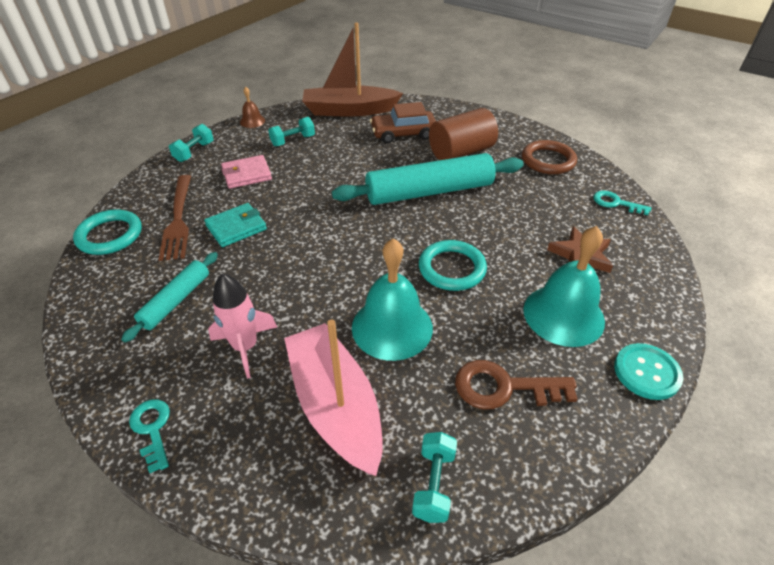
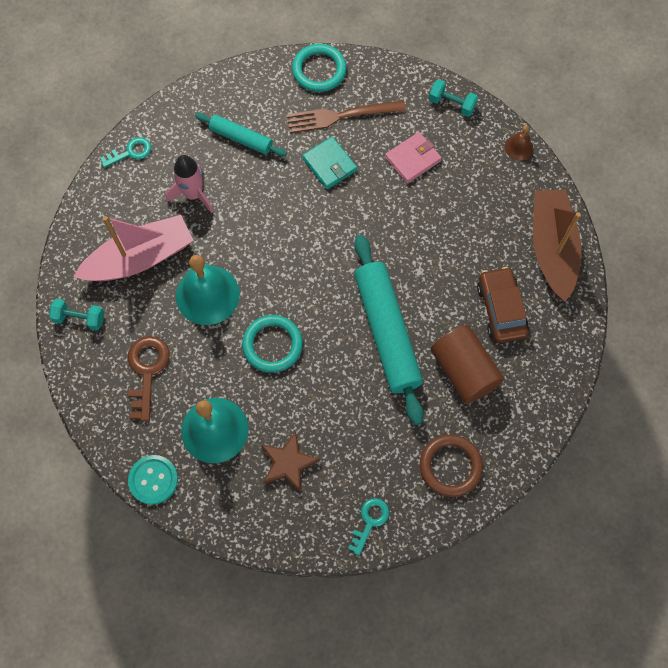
camera: 90 degrees right, 25 degrees up
(247, 174) = (413, 159): pink wallet -> pink wallet turned 75 degrees clockwise
(293, 141) = (479, 194): turquoise dumbbell -> none

